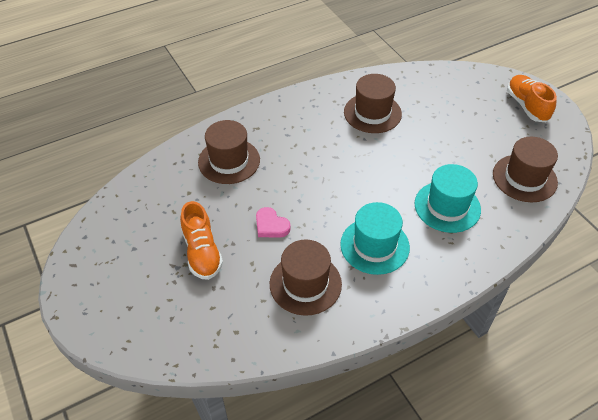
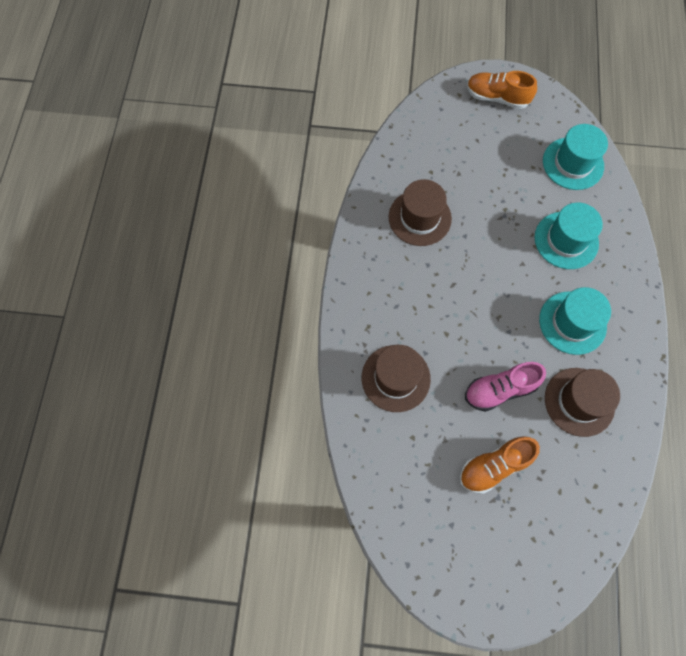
camera: 55 degrees left, 20 degrees up
(202, 252) = (494, 466): orange shoe -> orange shoe turned 135 degrees clockwise
(271, 225) = (499, 390): pink heart -> pink shoe
(524, 178) = (573, 163): brown hat -> turquoise hat

